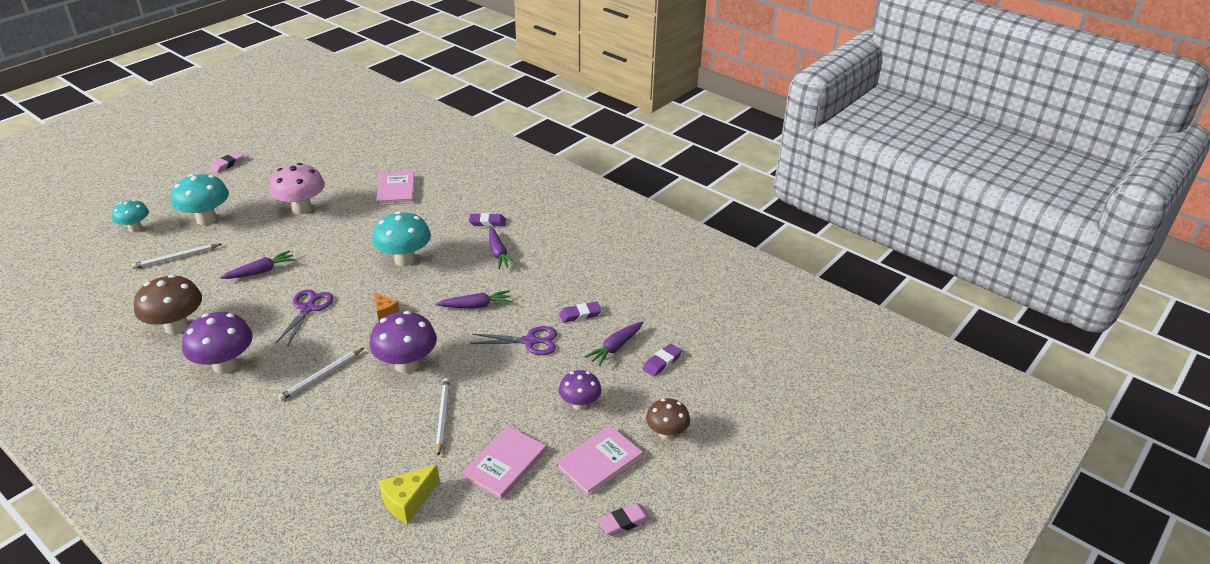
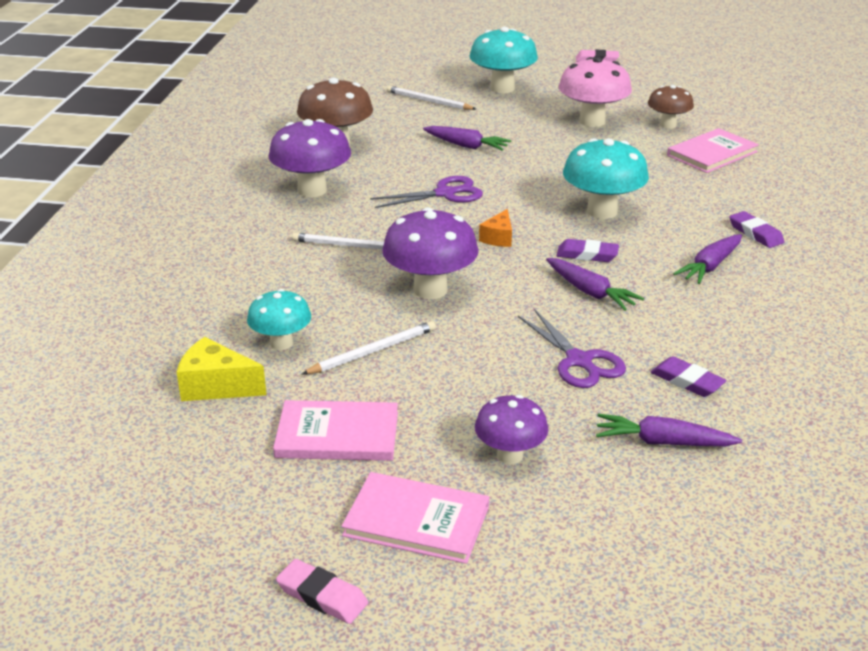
camera: 60 degrees right, 5 degrees down
(135, 228) = (442, 67): turquoise mushroom -> turquoise mushroom (281, 343)
(662, 362) = (689, 504): purple eraser -> purple eraser (587, 255)
(666, 433) = (542, 571): brown mushroom -> brown mushroom (668, 125)

